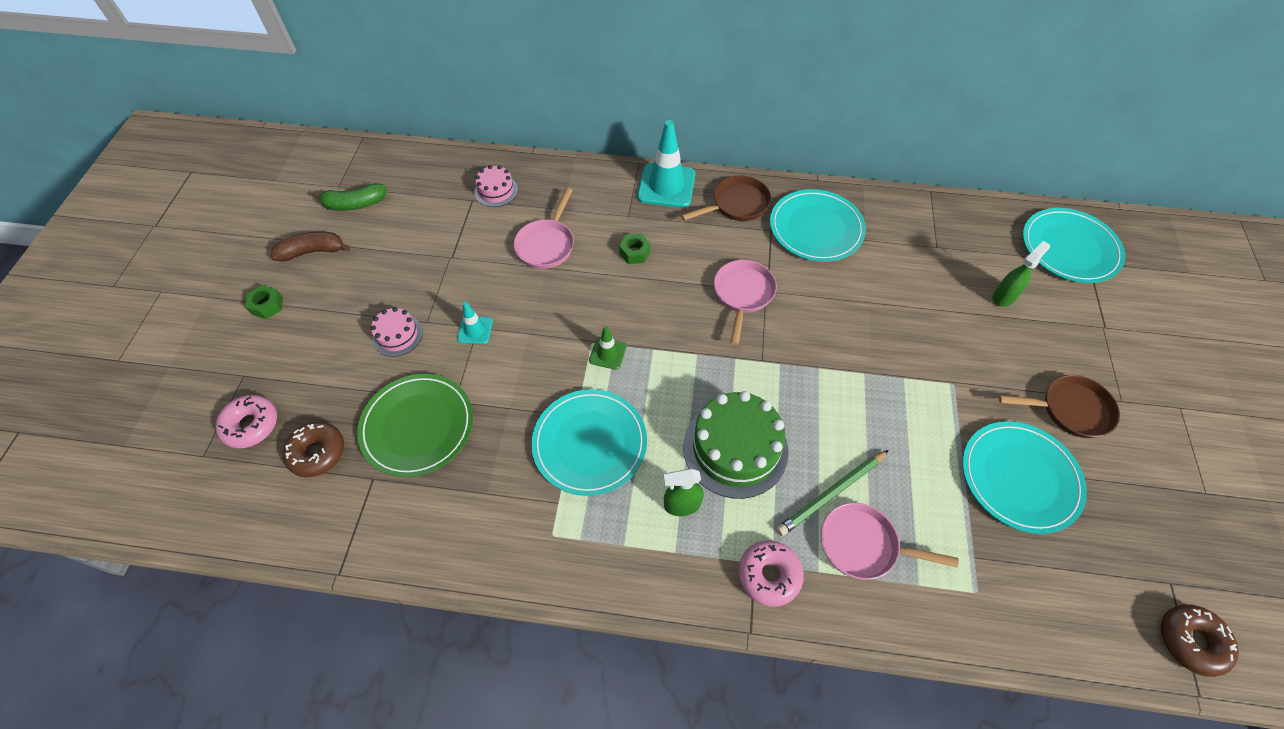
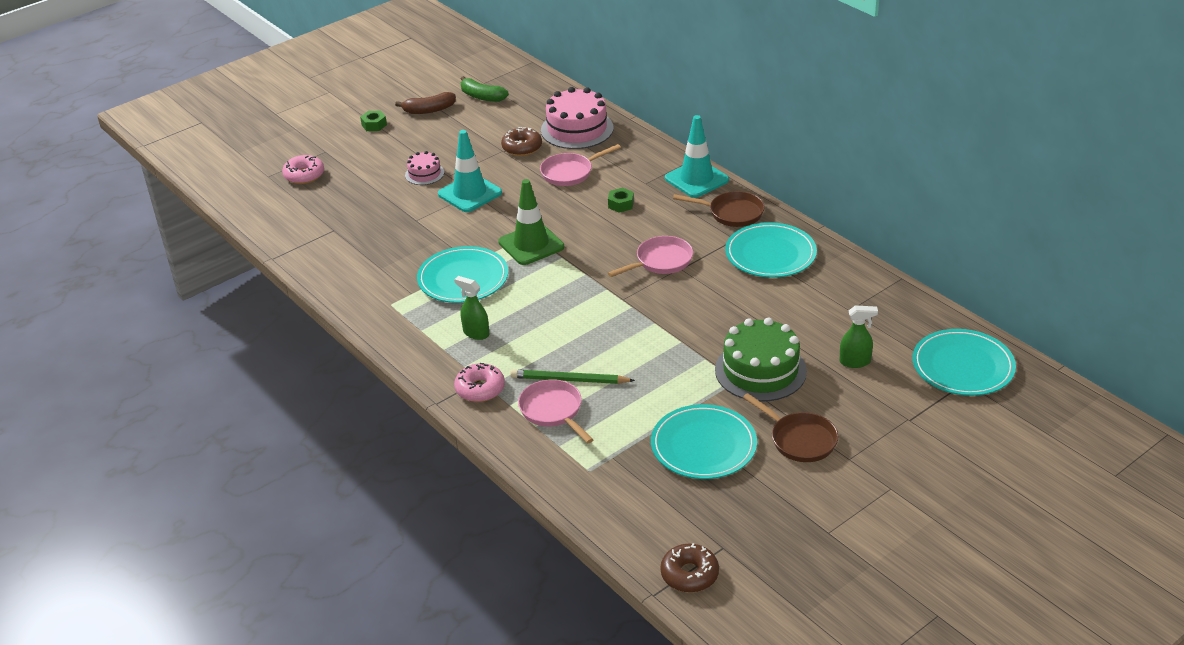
camera: 45 degrees right, 20 degrees down
(313, 251) = (429, 110): brown banana -> brown banana turned 135 degrees clockwise
(317, 453) = (321, 204): brown donut -> brown donut (522, 147)
(417, 426) = (383, 220): green plate -> none
(475, 330) = (470, 193): turquoise traffic cone -> turquoise traffic cone, size x1.95
(496, 191) = (577, 129): pink cake -> pink cake, size x1.92
(607, 353) = (531, 244): green traffic cone -> green traffic cone, size x1.95
(735, 448) = (543, 328): green cake -> green cake (760, 370)

